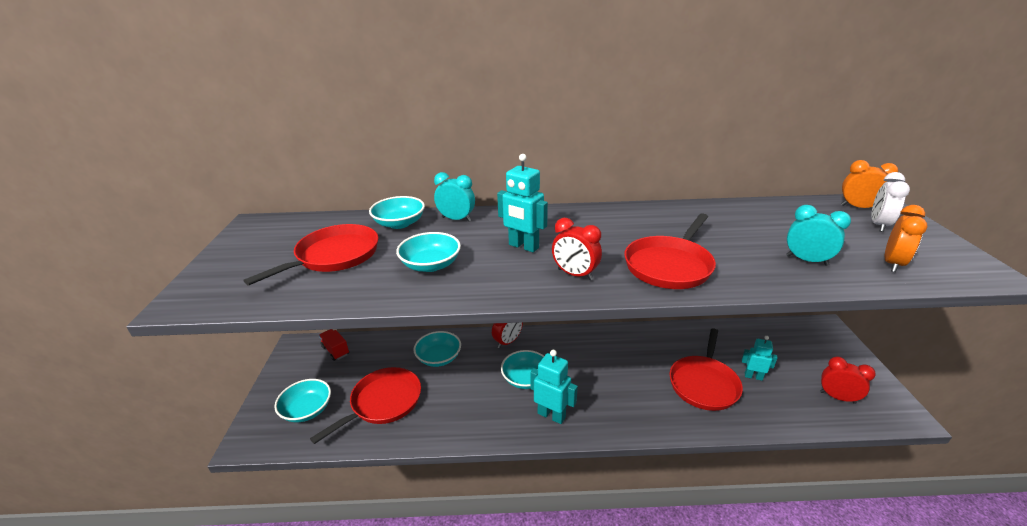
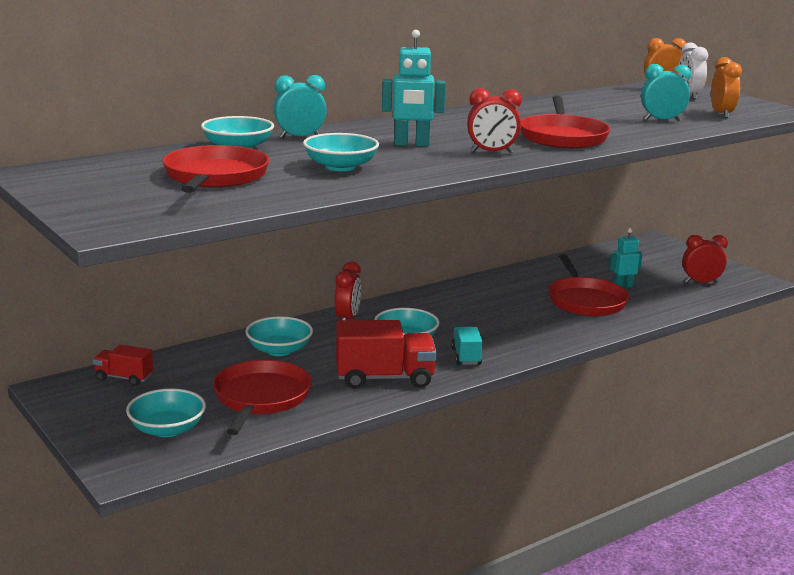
camera: 35 degrees left, 10 degrees down
(474, 415) = (384, 378): none -> red truck
(551, 415) = (466, 356): turquoise robot -> turquoise truck

